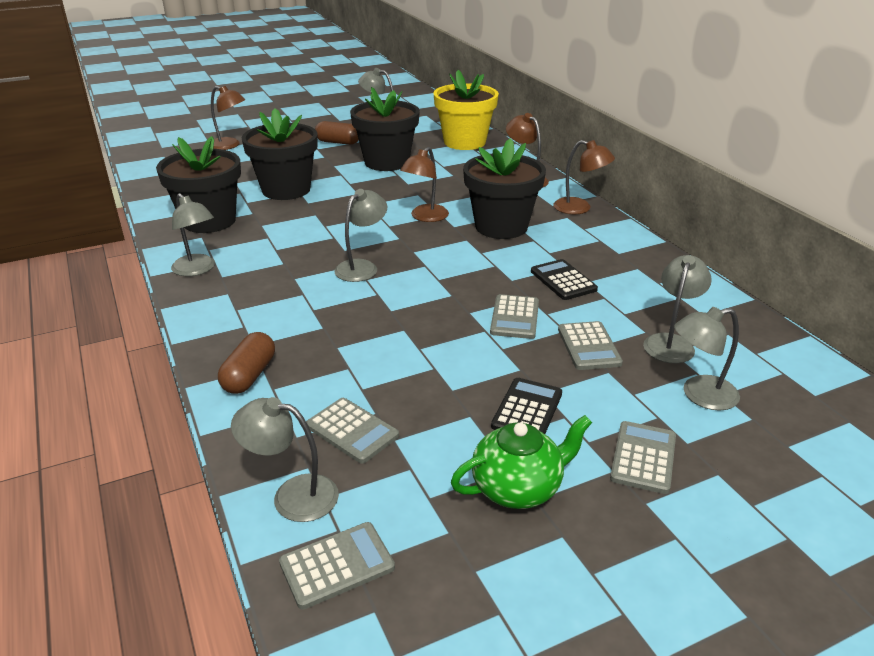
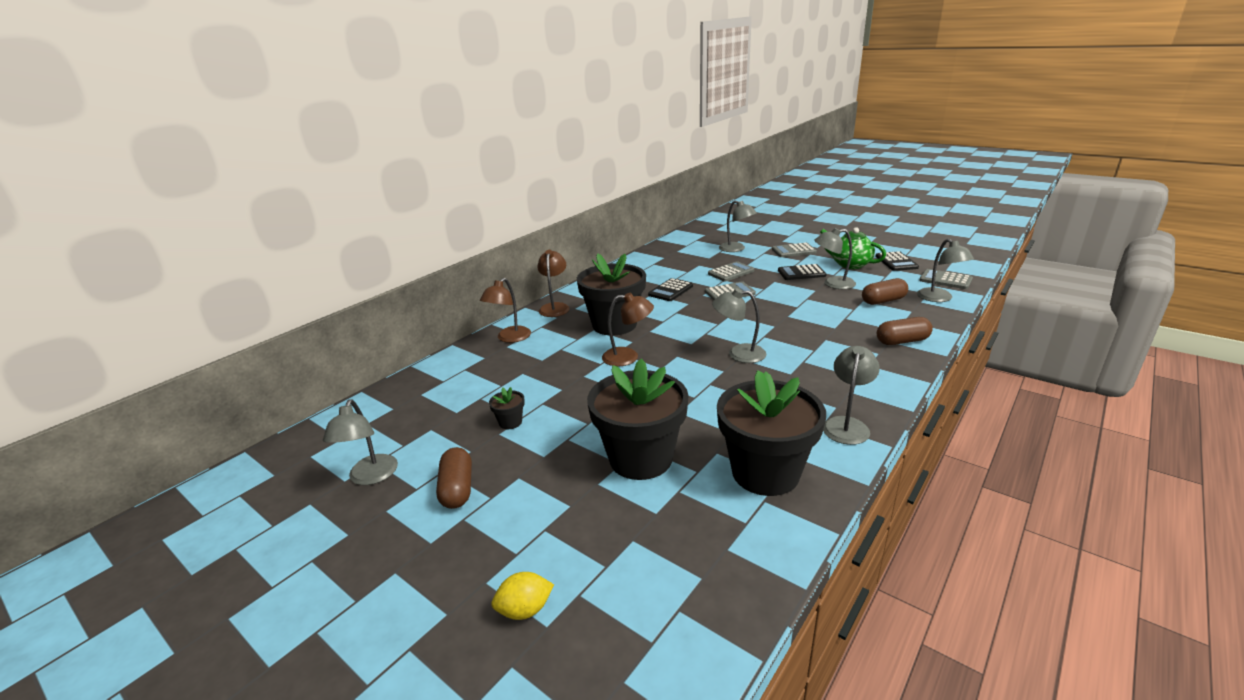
camera: 115 degrees left, 5 degrees down
(229, 145) = (525, 609): brown lamp -> yellow lemon
(352, 431) = (883, 301): grey calculator -> brown capsule
(386, 162) = (510, 422): black flower pot -> black flower pot, size x0.40
(464, 142) = (419, 394): yellow flower pot -> none
(475, 563) = (896, 262): none -> black calculator
(671, 342) = (701, 259): grey lamp -> grey lamp (833, 284)

